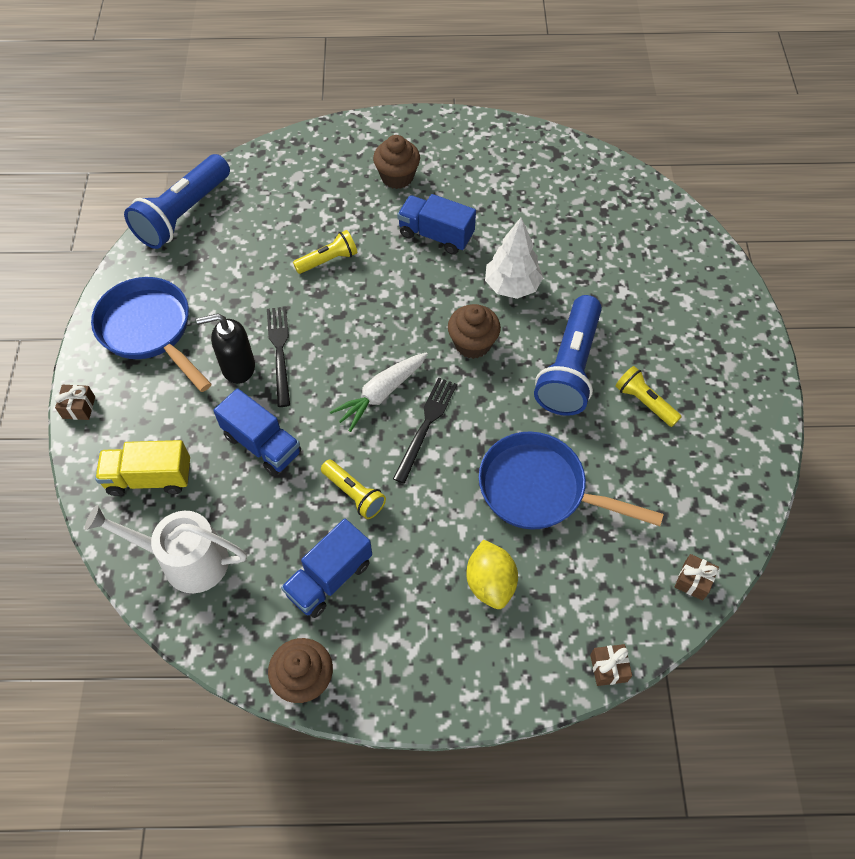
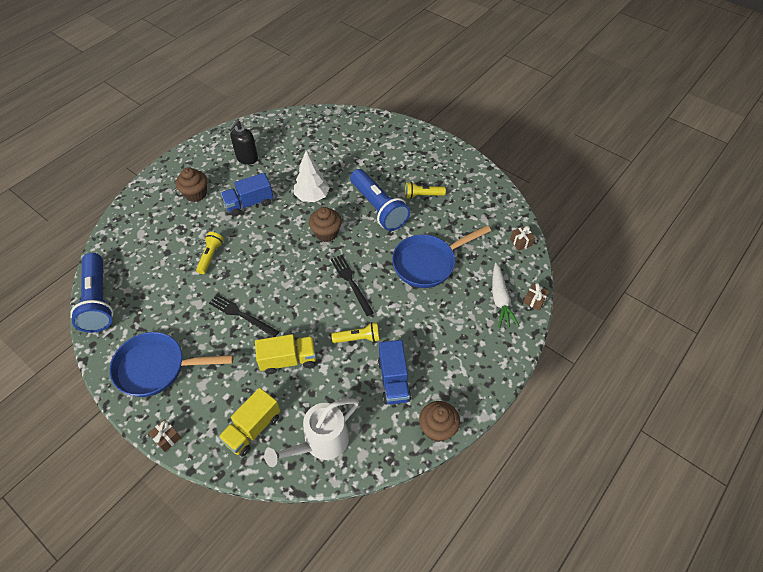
camera: 50 degrees left, 5 degrees down
(238, 367) = (229, 340): black soap dispenser -> black soap dispenser (247, 158)
(262, 444) = (288, 360): blue truck -> yellow truck
(381, 394) = (314, 288): white carrot -> white carrot (500, 300)
(490, 583) = (456, 315): yellow lemon -> none

